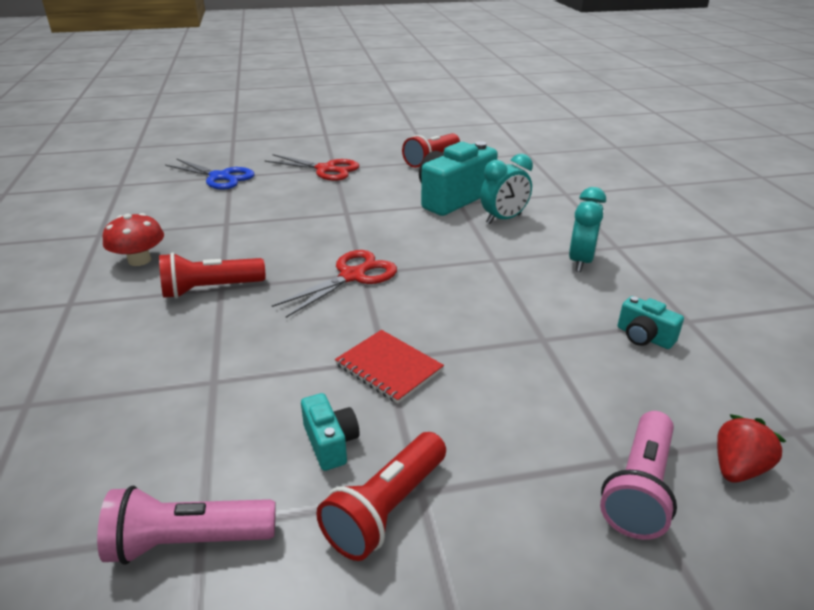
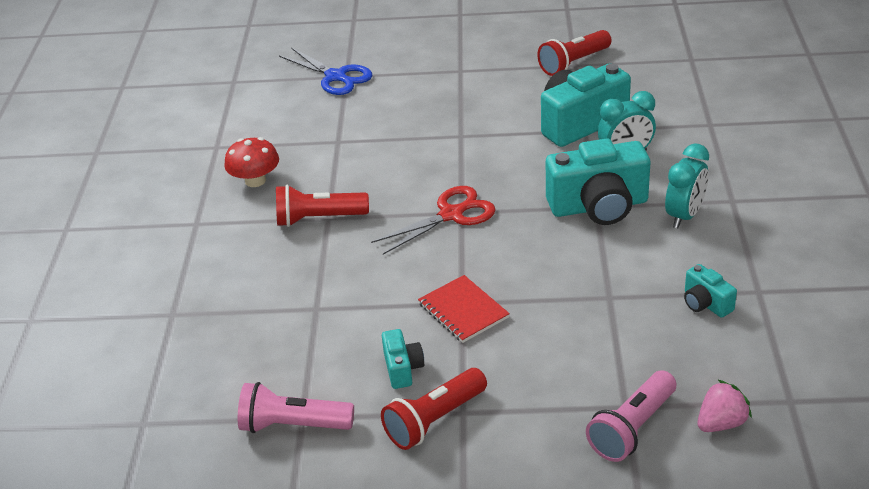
camera: 15 degrees right, 5 degrees up
(325, 169) = (450, 72): red scissors -> none
(496, 259) = (599, 206): none -> turquoise camera
(737, 468) = (721, 423): red strawberry -> pink strawberry

